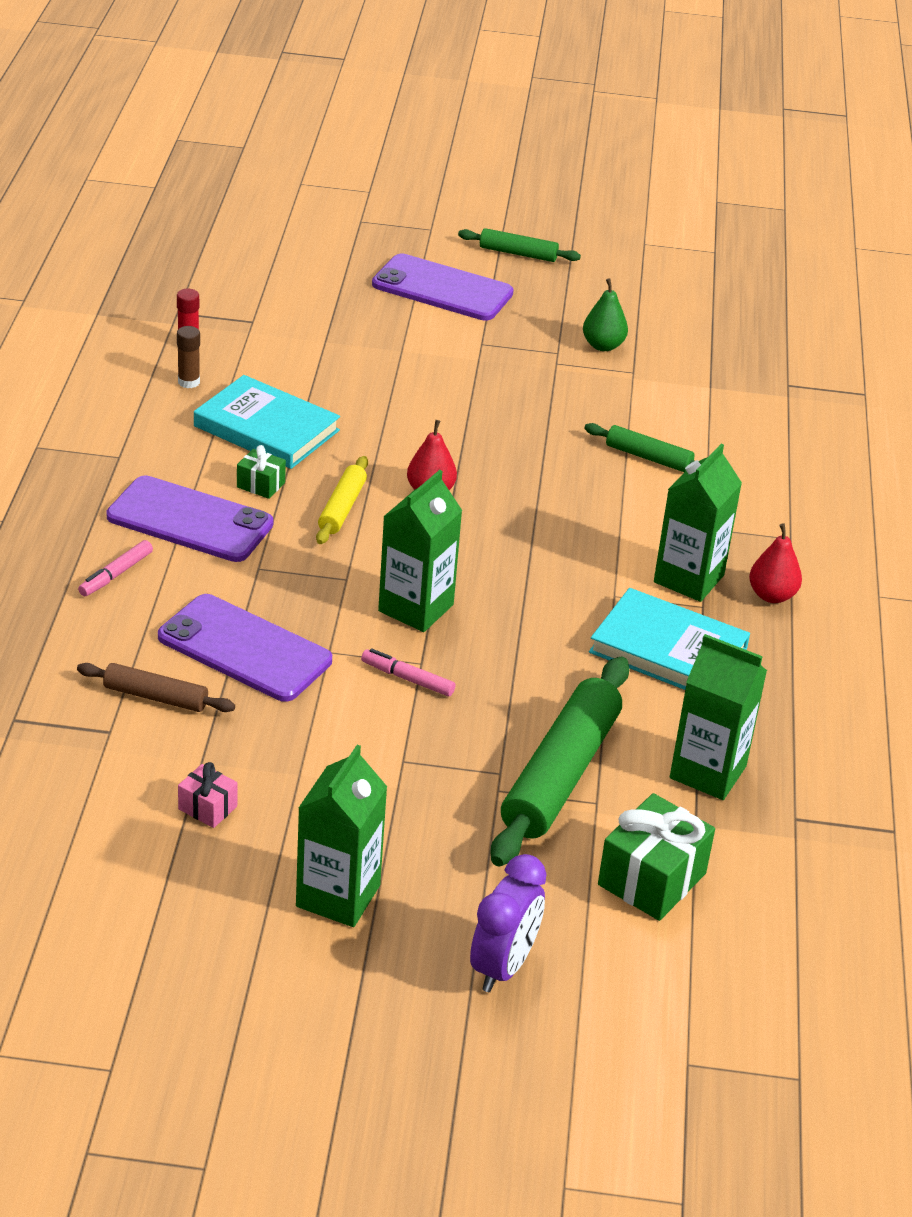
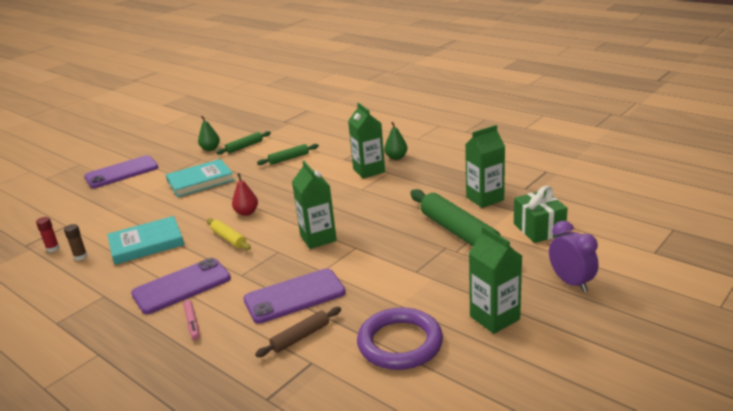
camera: 50 degrees left, 10 degrees down
(207, 808) = (400, 343): pink gift -> purple ring
(261, 485) = (183, 257): green gift -> none
(407, 679) = (362, 254): pink marker -> none
(518, 253) = (127, 150): green rolling pin -> green rolling pin (244, 147)
(668, 650) = (406, 187): turquoise book -> turquoise book (200, 181)
(772, 595) = (396, 157): red pear -> green pear

